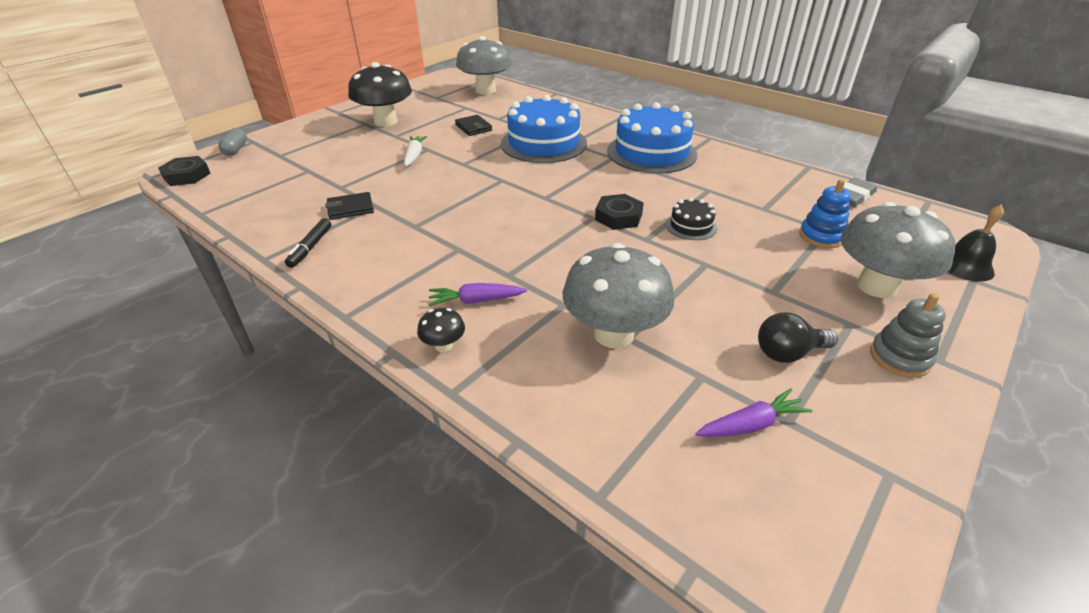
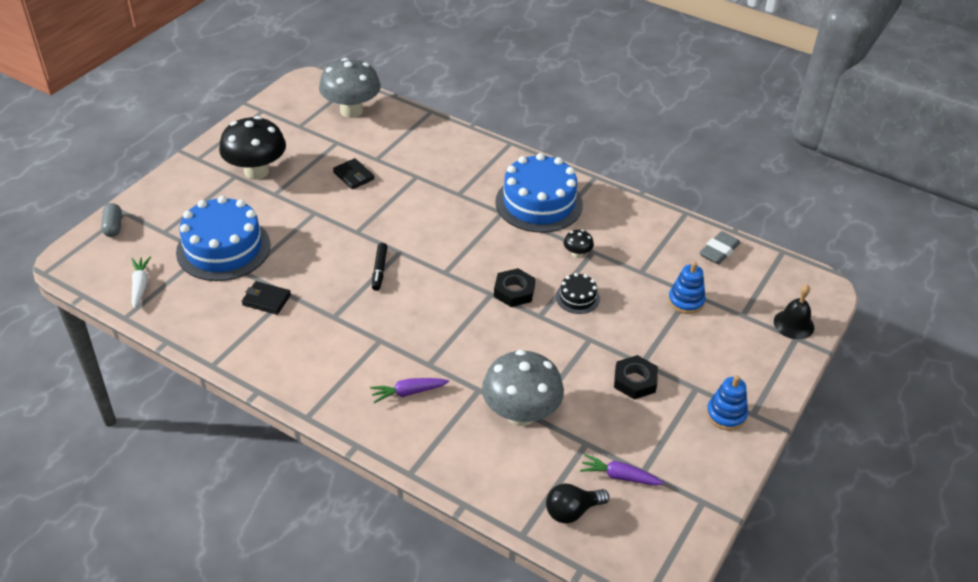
camera: 10 degrees left, 5 degrees up
(187, 176) = (82, 268): black nut -> black nut (635, 381)
(310, 247) = (248, 349): black marker -> black marker (379, 270)
(350, 208) = (266, 300): black wallet -> black wallet turned 45 degrees clockwise
(414, 155) = (304, 223): white carrot -> white carrot (140, 285)
(444, 345) = (393, 436): black mushroom -> black mushroom (577, 254)
(544, 143) = (431, 196): blue cake -> blue cake (223, 248)
(751, 424) = (619, 476): purple carrot -> purple carrot turned 135 degrees counterclockwise
(788, 353) = (648, 418): black light bulb -> black light bulb (572, 511)
(876, 286) = (721, 351): grey mushroom -> none
(899, 358) = (726, 415): grey stacking toy -> blue stacking toy

